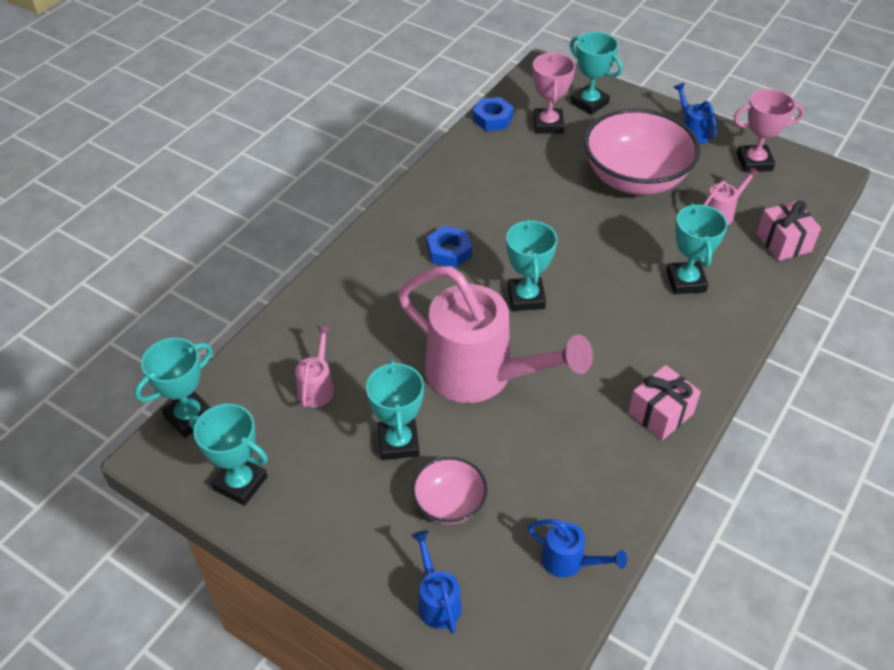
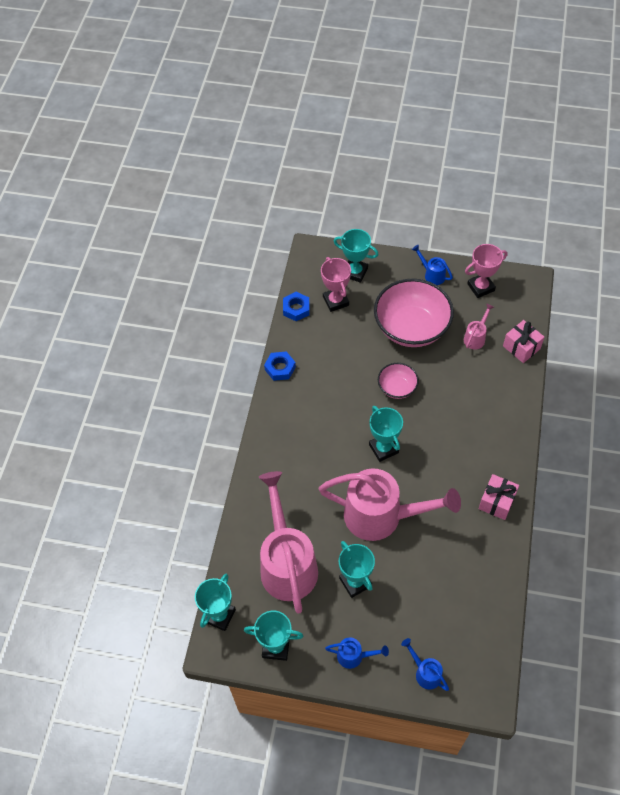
camera: 20 degrees left, 10 degrees up
(317, 387) = (287, 563): pink watering can -> pink watering can, size x2.36
(449, 252) = (319, 431): blue nut -> blue nut (280, 368)
(449, 504) = (404, 610): pink bowl -> pink bowl (397, 388)
(568, 561) = (485, 619): blue watering can -> blue watering can (354, 656)
(685, 281) = (474, 399): turquoise trophy -> none

